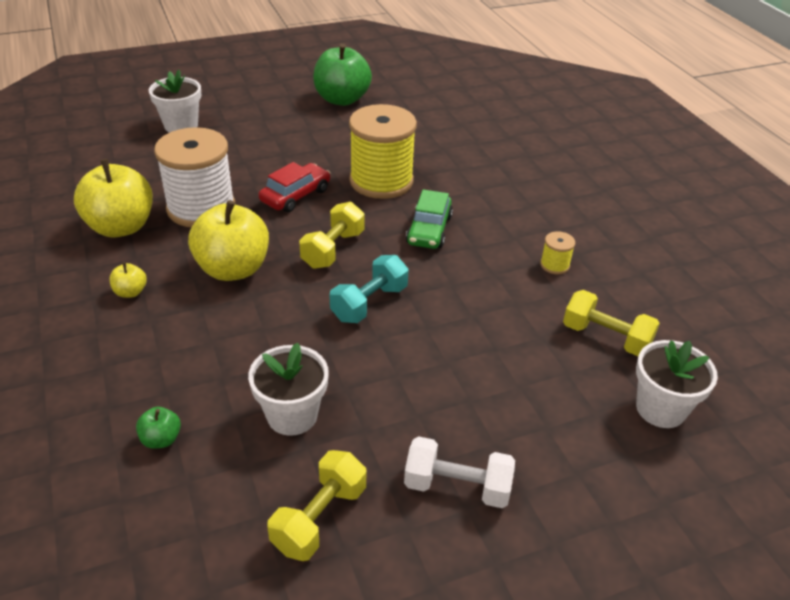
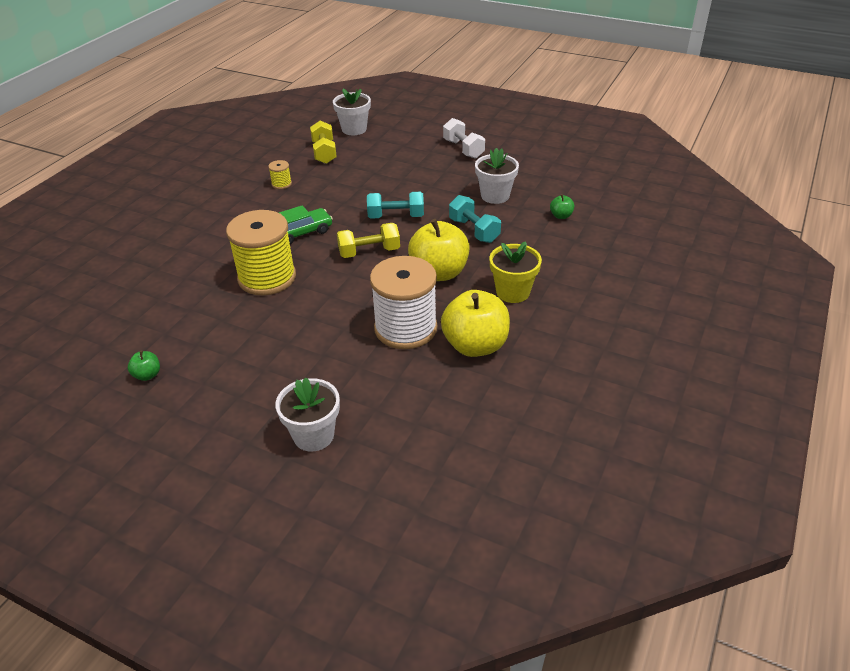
camera: 130 degrees left, 0 degrees up
(130, 292) = (513, 292): yellow apple -> yellow flower pot
(256, 341) = (474, 230): none -> turquoise dumbbell
(295, 195) = (334, 300): red car -> none
(319, 518) = (524, 165): yellow dumbbell -> none
(342, 99) = (147, 375): green apple -> green apple, size x0.44

